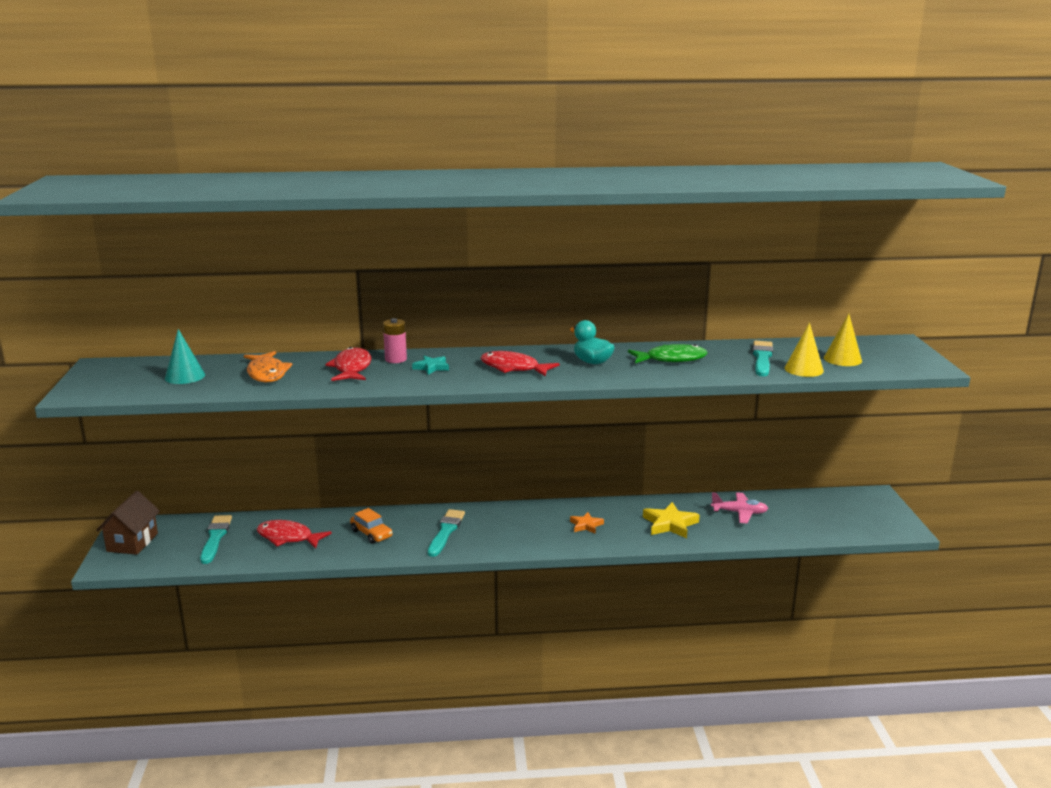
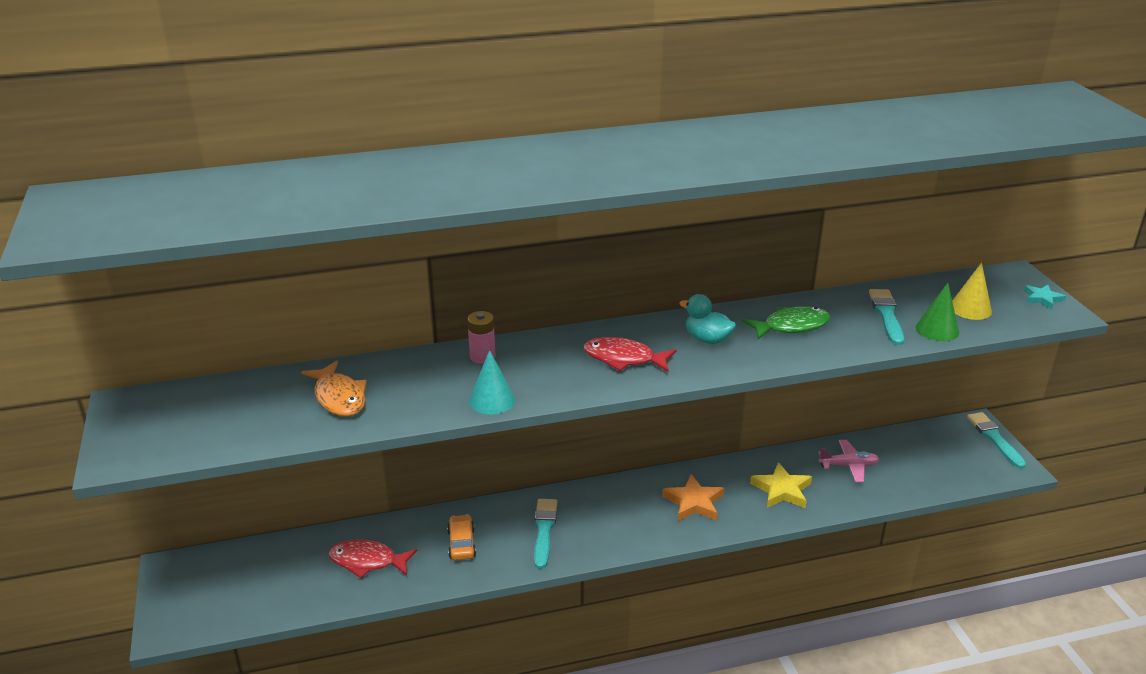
camera: 10 degrees left, 10 degrees up
(132, 542) = (184, 591): brown house -> none
(185, 376) = (240, 412): turquoise cone -> turquoise cone (492, 400)
(215, 537) = (282, 572): turquoise brush -> turquoise brush (994, 438)
(352, 368) = (437, 377): red fish -> none
(371, 533) = (461, 543): orange car -> orange car turned 135 degrees counterclockwise
(431, 367) = (530, 367): turquoise star -> turquoise star (1042, 299)
(586, 525) = (694, 502): orange star -> orange star, size x1.65
(804, 369) = (937, 329): yellow cone -> green cone

